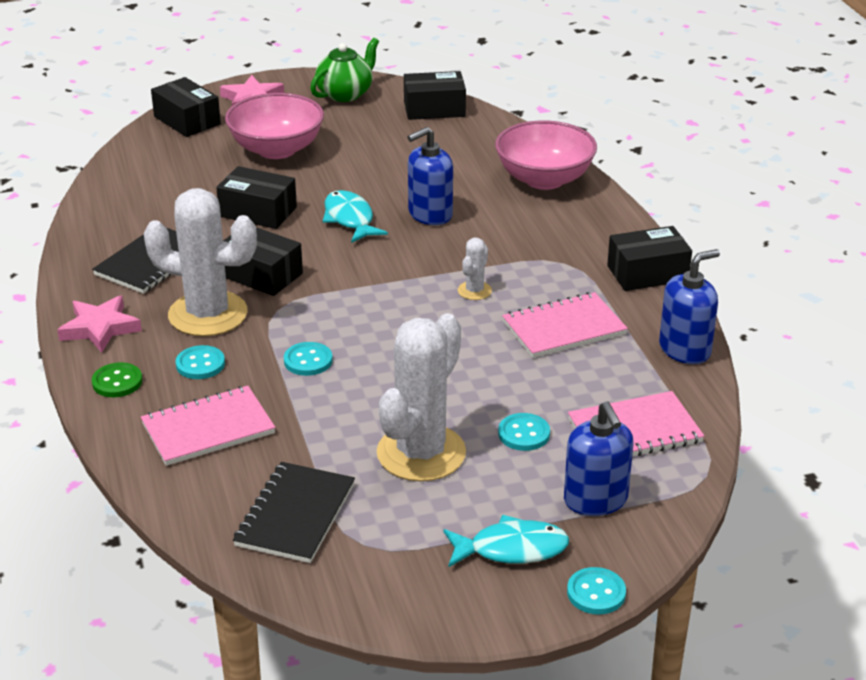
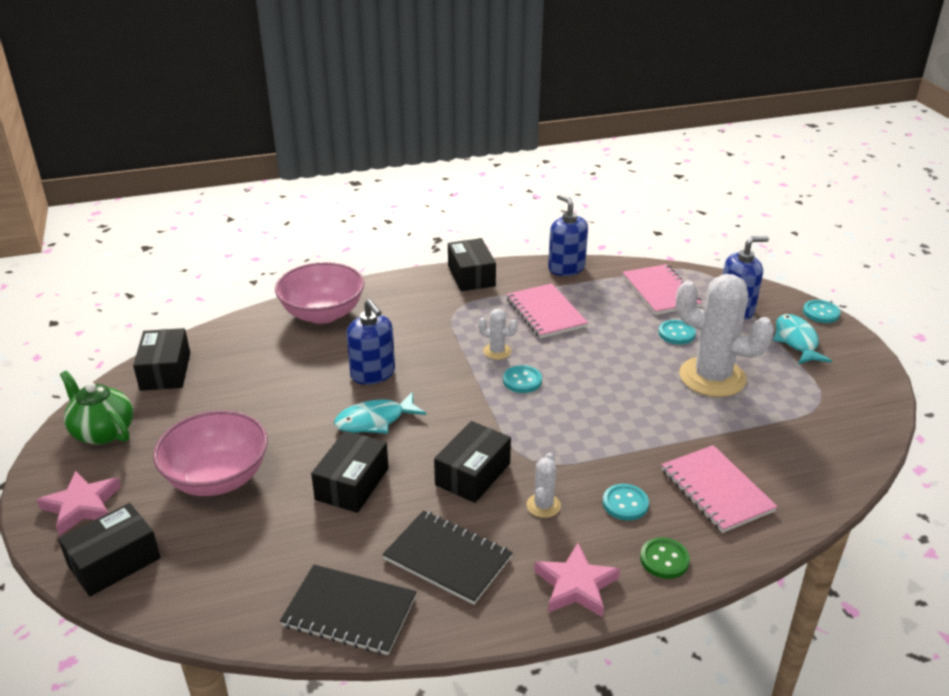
camera: 90 degrees left, 0 degrees up
(208, 314) = (543, 505): white cactus -> white cactus, size x0.44
(295, 515) = (804, 435): black notebook -> black notebook (349, 612)
(308, 361) = (608, 437): turquoise button -> turquoise button (522, 380)

